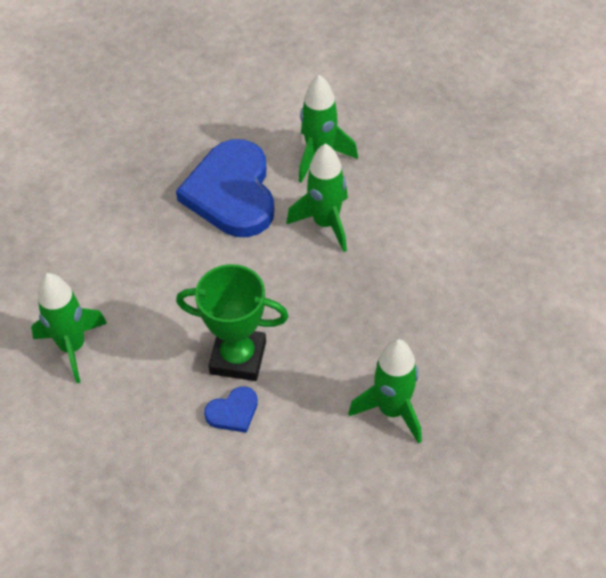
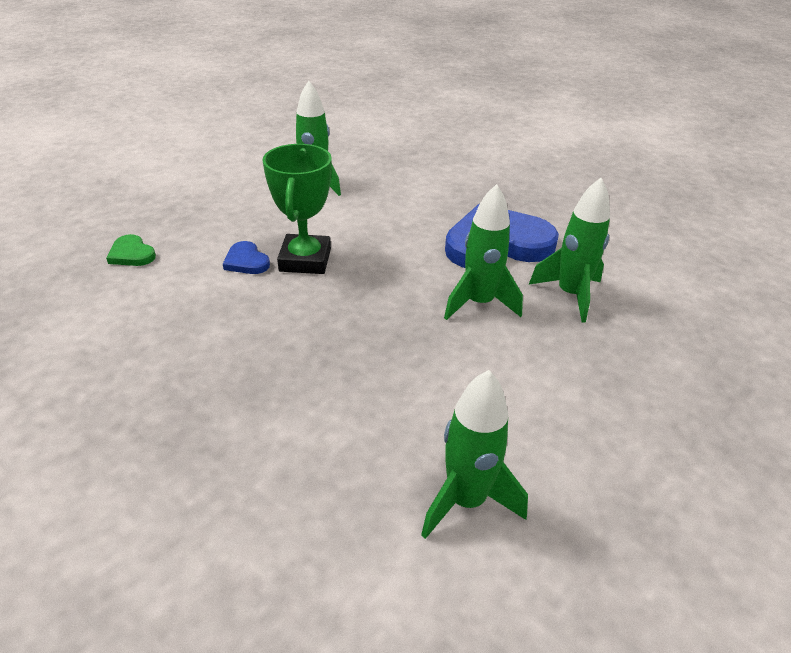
camera: 80 degrees right, 15 degrees down
(202, 529) = (131, 254): none -> green heart
(392, 410) = (236, 362): green rocket -> green rocket (466, 500)

